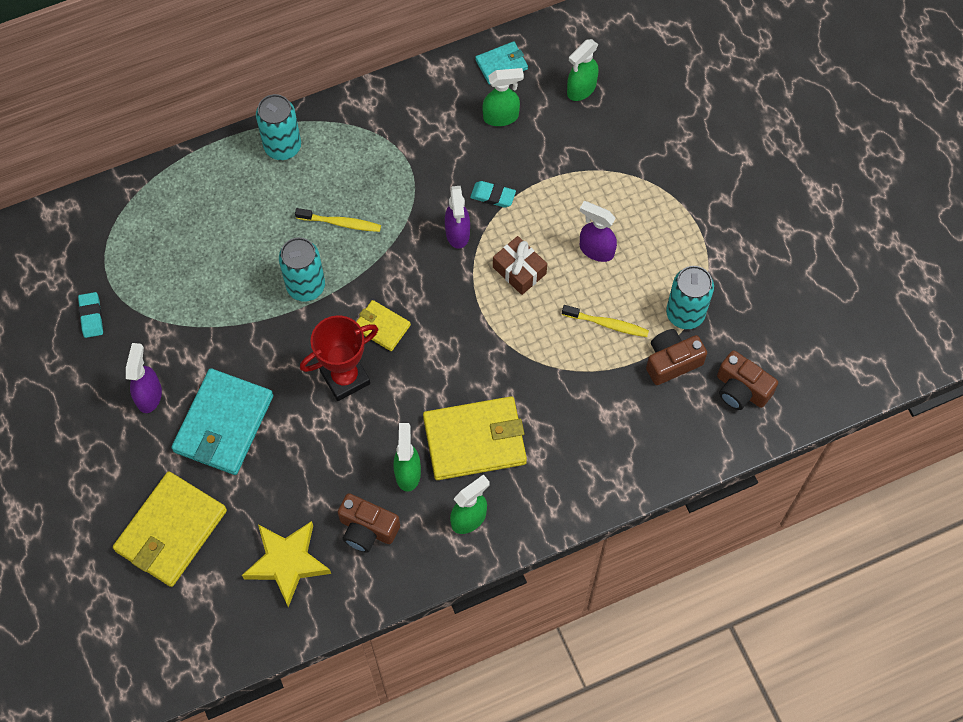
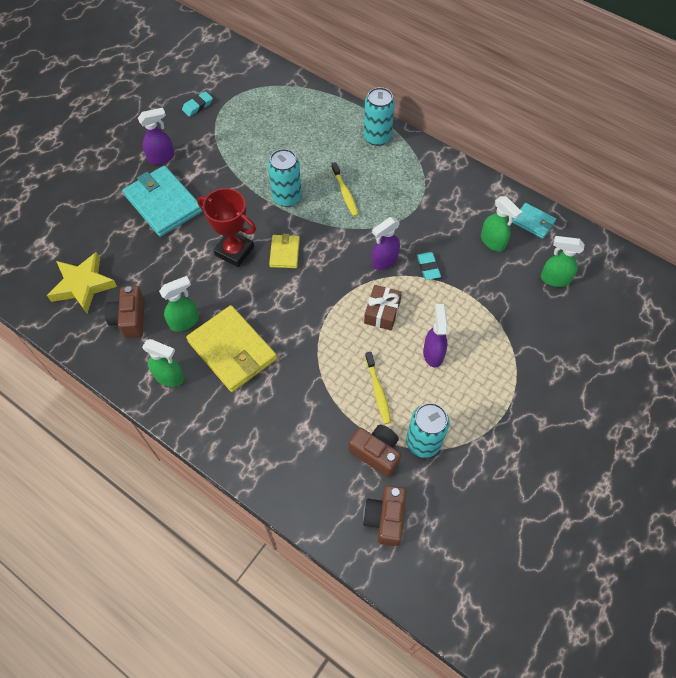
camera: 60 degrees right, 5 degrees down
(171, 531) = (75, 213): yellow wallet -> none
(223, 424) = (163, 203): turquoise wallet -> turquoise wallet turned 60 degrees clockwise

